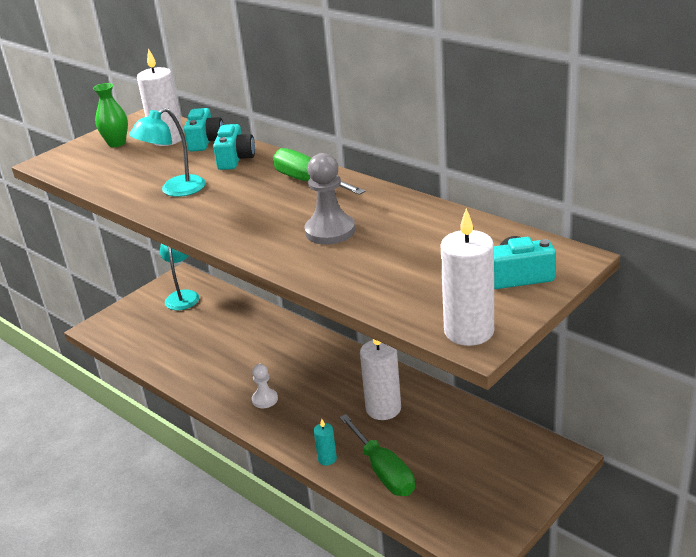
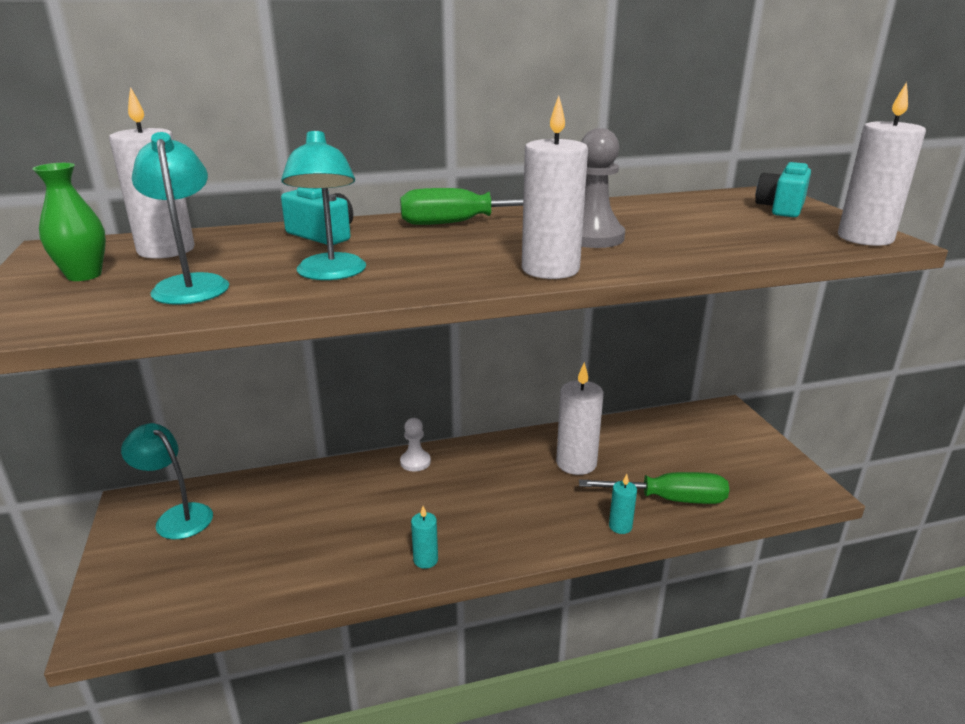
camera: 60 degrees left, 5 degrees down
(128, 169) = (191, 284): none -> turquoise lamp
(205, 141) = (233, 237): turquoise camera -> none
(222, 395) = (425, 560): none -> turquoise candle
(247, 241) = (550, 269): none -> white candle
(265, 399) = (474, 530): white pawn -> white pawn (415, 462)

